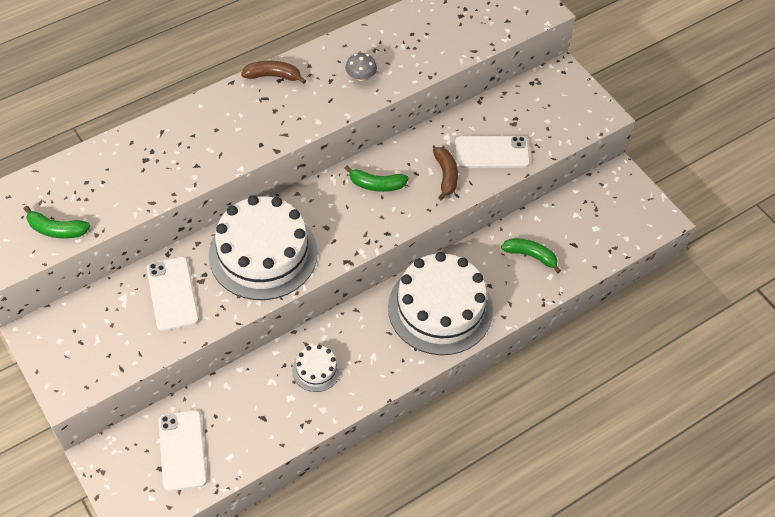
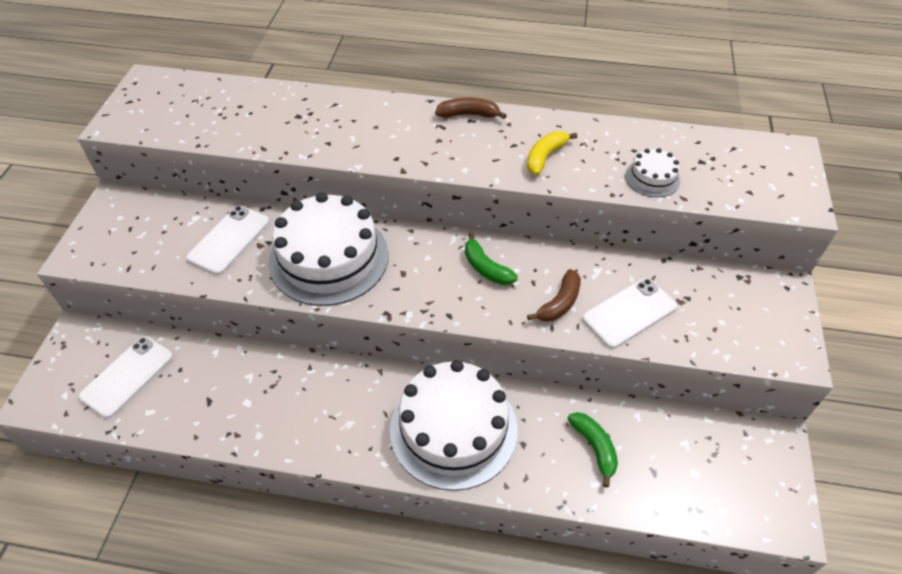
camera: 45 degrees right, 5 degrees down
(56, 229) = (178, 124): green banana -> none
(273, 76) = (469, 115): brown banana -> brown banana turned 45 degrees counterclockwise
(316, 370) = (292, 396): white cake -> white cake (652, 178)
(361, 76) = (545, 157): grey mushroom -> yellow banana
(492, 152) = (629, 313): white phone -> white phone turned 75 degrees counterclockwise

